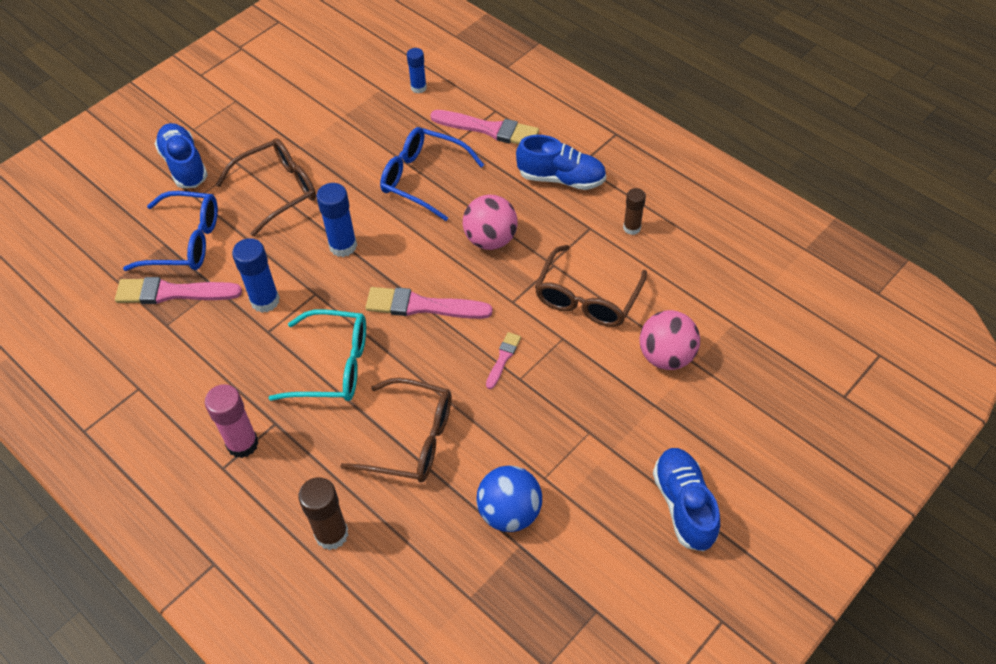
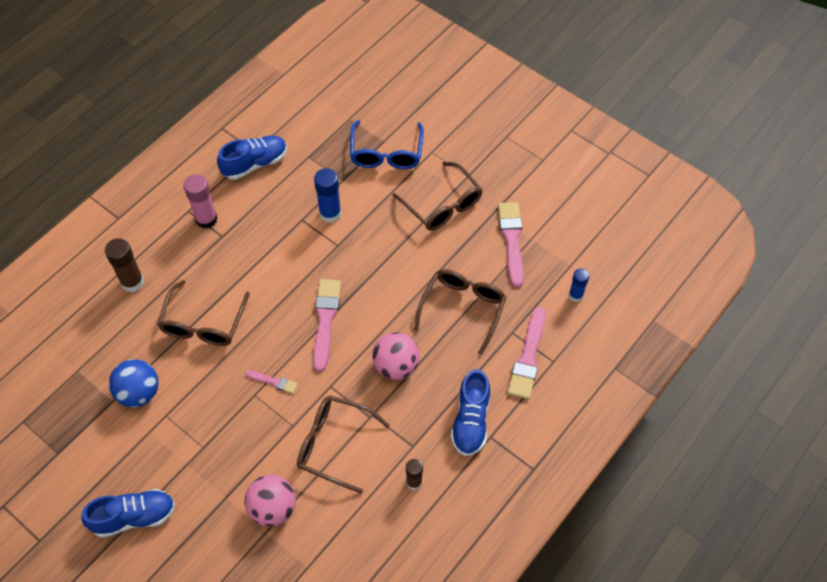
camera: 85 degrees right, 5 degrees up
(173, 292) = (337, 155): pink brush -> pink brush (512, 240)
(184, 165) = (465, 138): blue shoe -> blue shoe (255, 164)
(332, 366) = (270, 265): turquoise glasses -> none
(343, 246) = (385, 258): blue glue stick -> none
(424, 179) = (462, 309): blue glasses -> brown glasses

